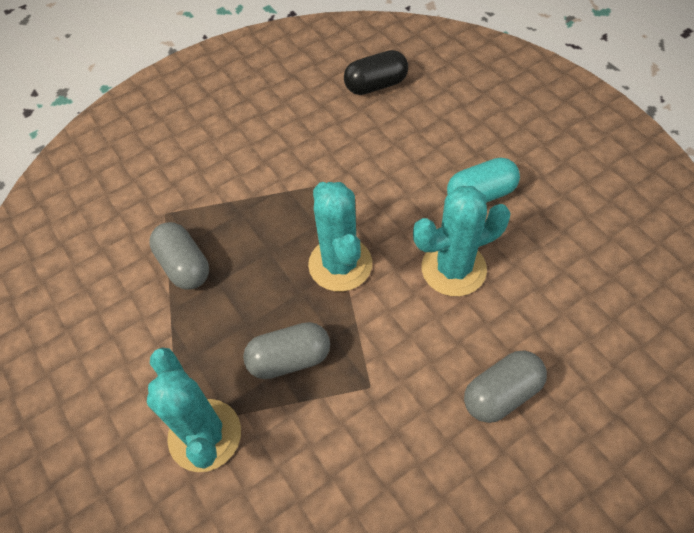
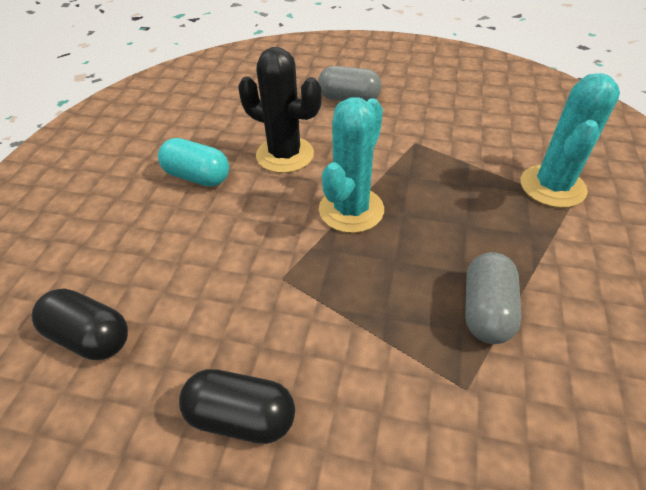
camera: 135 degrees left, 10 degrees down
(261, 120) = (241, 416): none -> black capsule
(289, 359) = (453, 185): grey capsule -> none
(453, 269) = (285, 155): turquoise cactus -> black cactus

